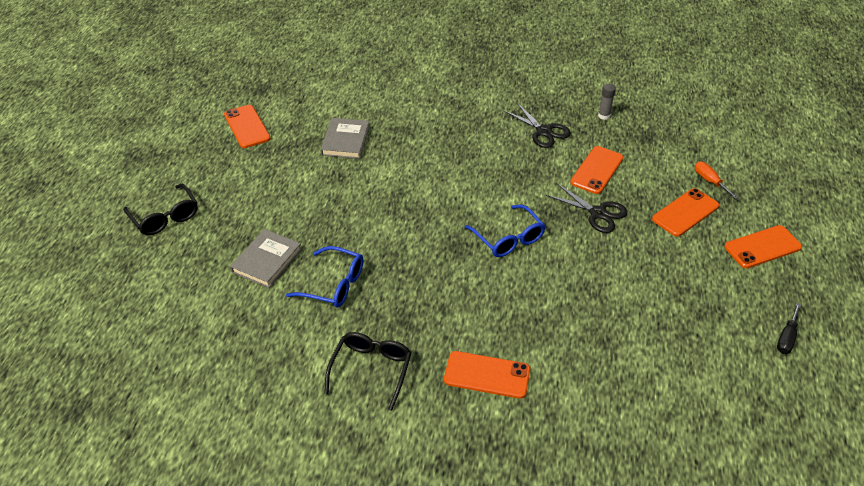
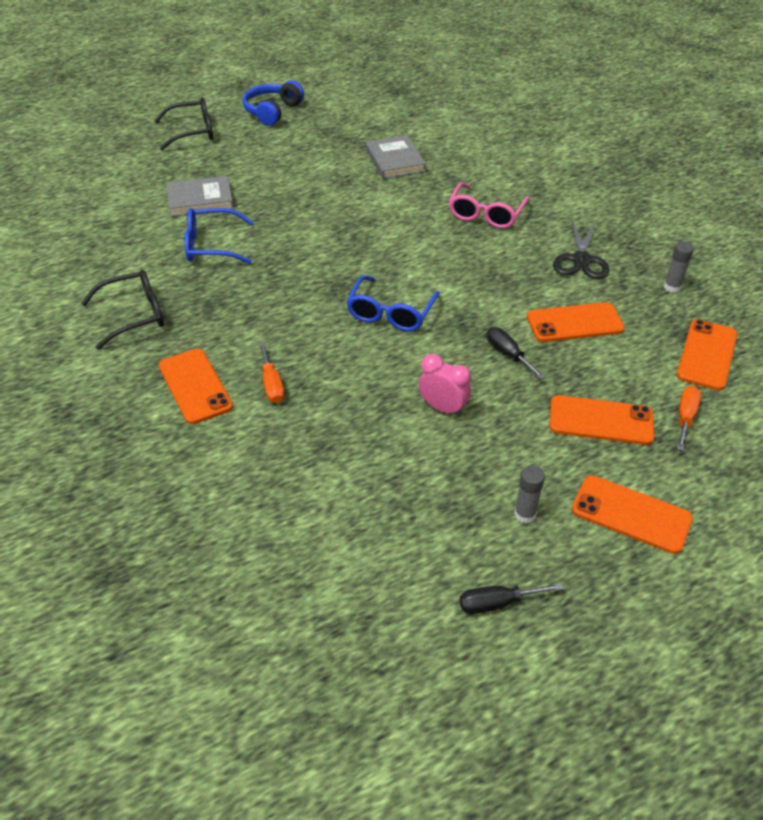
camera: 50 degrees right, 0 degrees up
(165, 217) = (192, 132): black glasses -> black glasses turned 120 degrees counterclockwise
(198, 161) = (272, 111): none -> blue headphones
(247, 127) = (342, 109): orange phone -> orange phone (707, 355)
(334, 284) = (211, 246): blue glasses -> blue glasses turned 105 degrees clockwise
(345, 141) = (394, 160): grey book -> grey book turned 75 degrees counterclockwise
(455, 139) = (486, 214): none -> pink glasses
(524, 334) = (272, 385): none -> orange screwdriver
(597, 213) = (508, 354): black scissors -> black screwdriver
(619, 268) = (443, 408): none -> pink clock
(731, 287) = (525, 514): none -> grey glue stick

